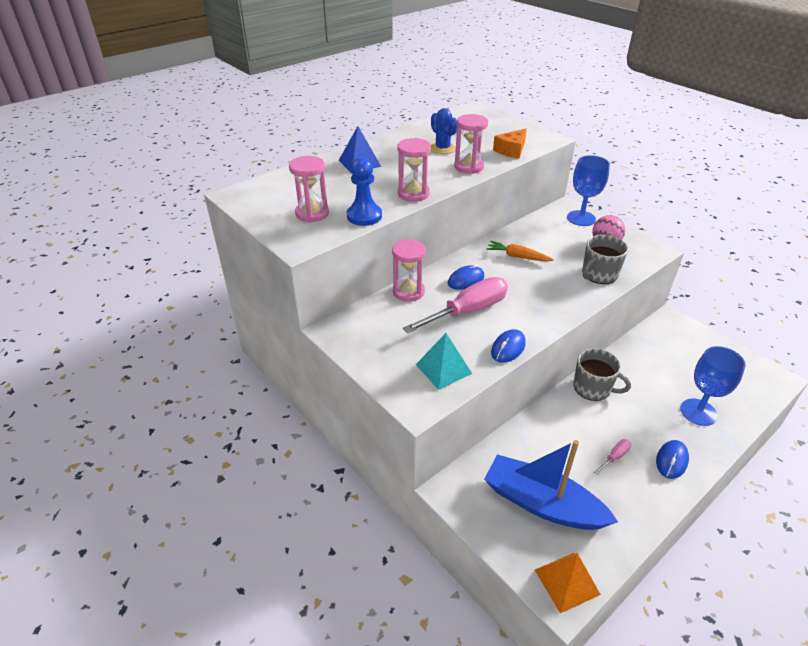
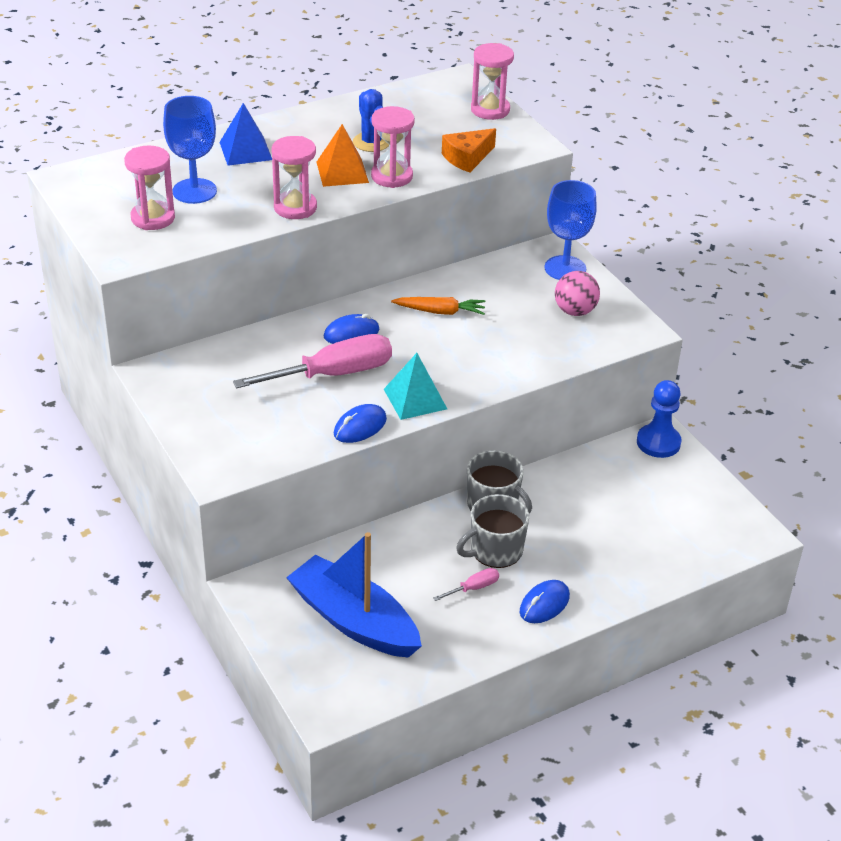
camera: 10 degrees right, 0 degrees up
(364, 216) = (217, 231): blue pawn -> blue pawn (658, 442)
(408, 292) = (268, 338): pink hourglass -> pink hourglass (490, 110)
(443, 369) = (267, 438): turquoise pyramid -> turquoise pyramid (415, 399)
(518, 256) = (440, 311): orange carrot -> orange carrot turned 150 degrees clockwise
(567, 582) = (340, 699): orange pyramid -> orange pyramid (342, 172)
(599, 274) = (537, 352): grey mug -> grey mug (495, 550)
(698, 412) = (618, 556): blue goblet -> blue goblet (194, 191)

